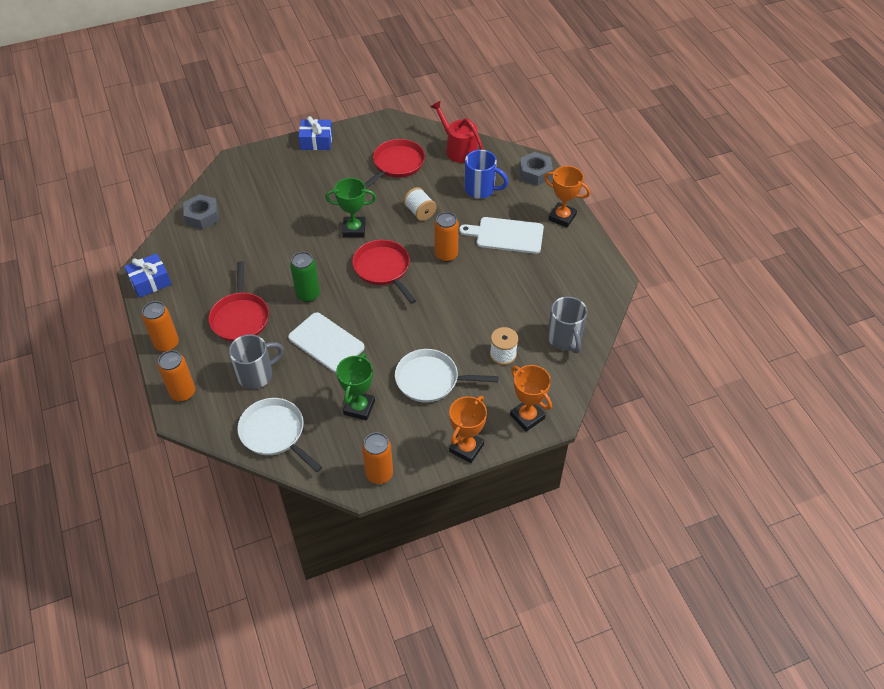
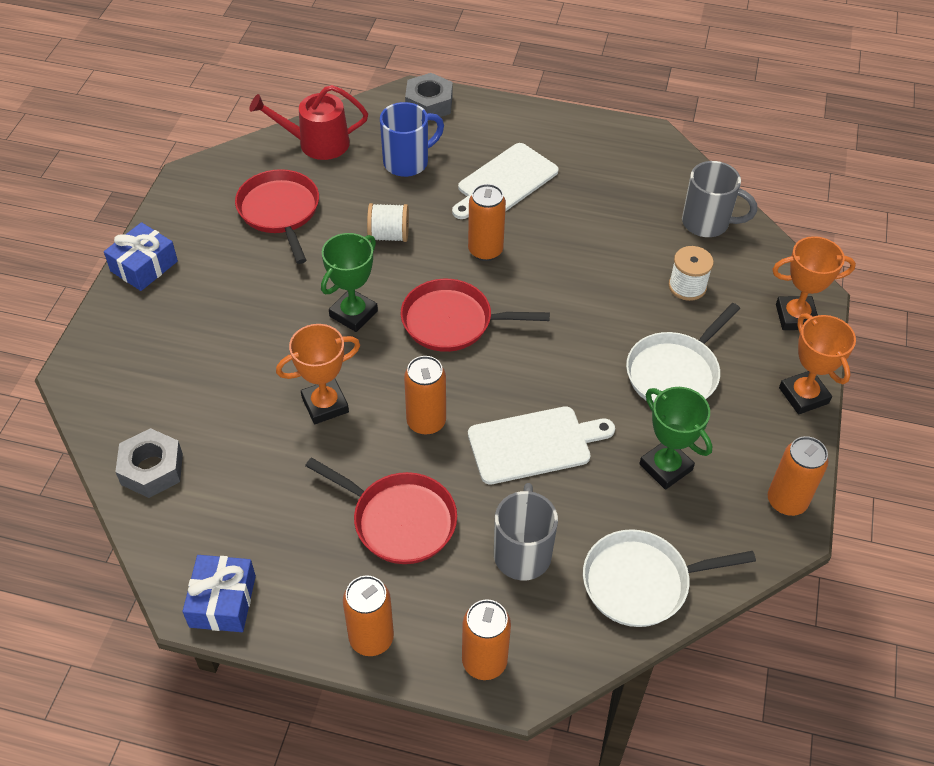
camera: 55 degrees left, 0 degrees up
(308, 295) = (426, 422): green can -> orange can
(562, 217) = (522, 122): orange trophy -> orange trophy (325, 405)

